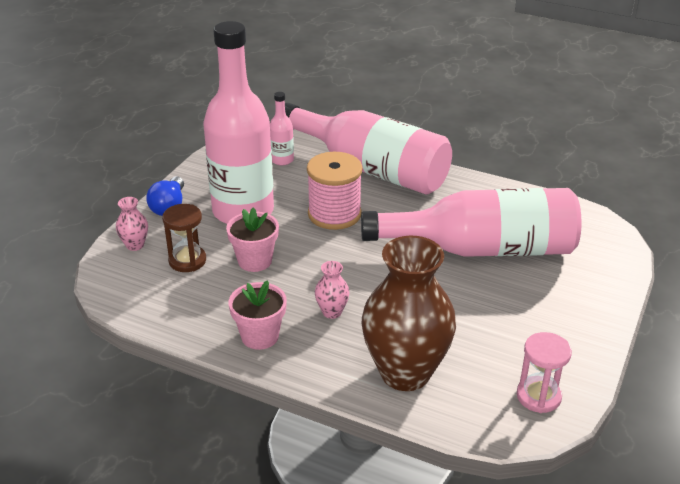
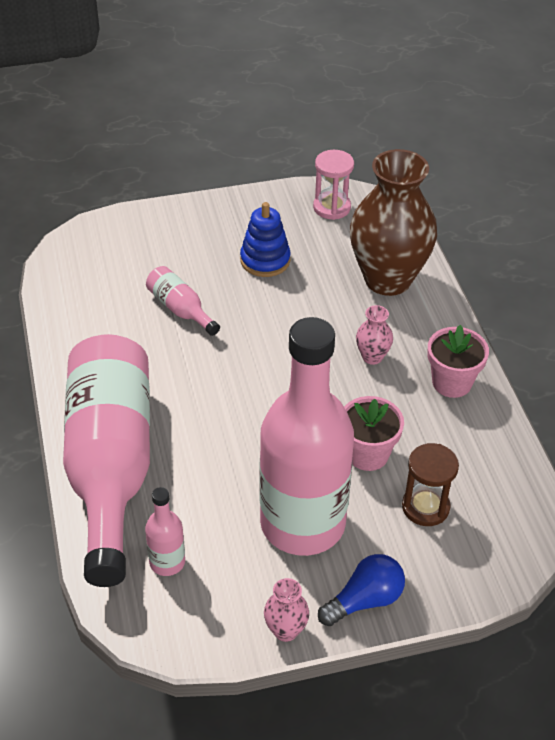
camera: 130 degrees left, 10 degrees up
(135, 245) = (454, 573): pink vase -> pink vase (285, 630)
(334, 214) = (230, 443): pink spool -> none
(482, 249) = (180, 309): pink bottle -> pink bottle, size x0.41
(499, 316) = (265, 260): none -> blue stacking toy

